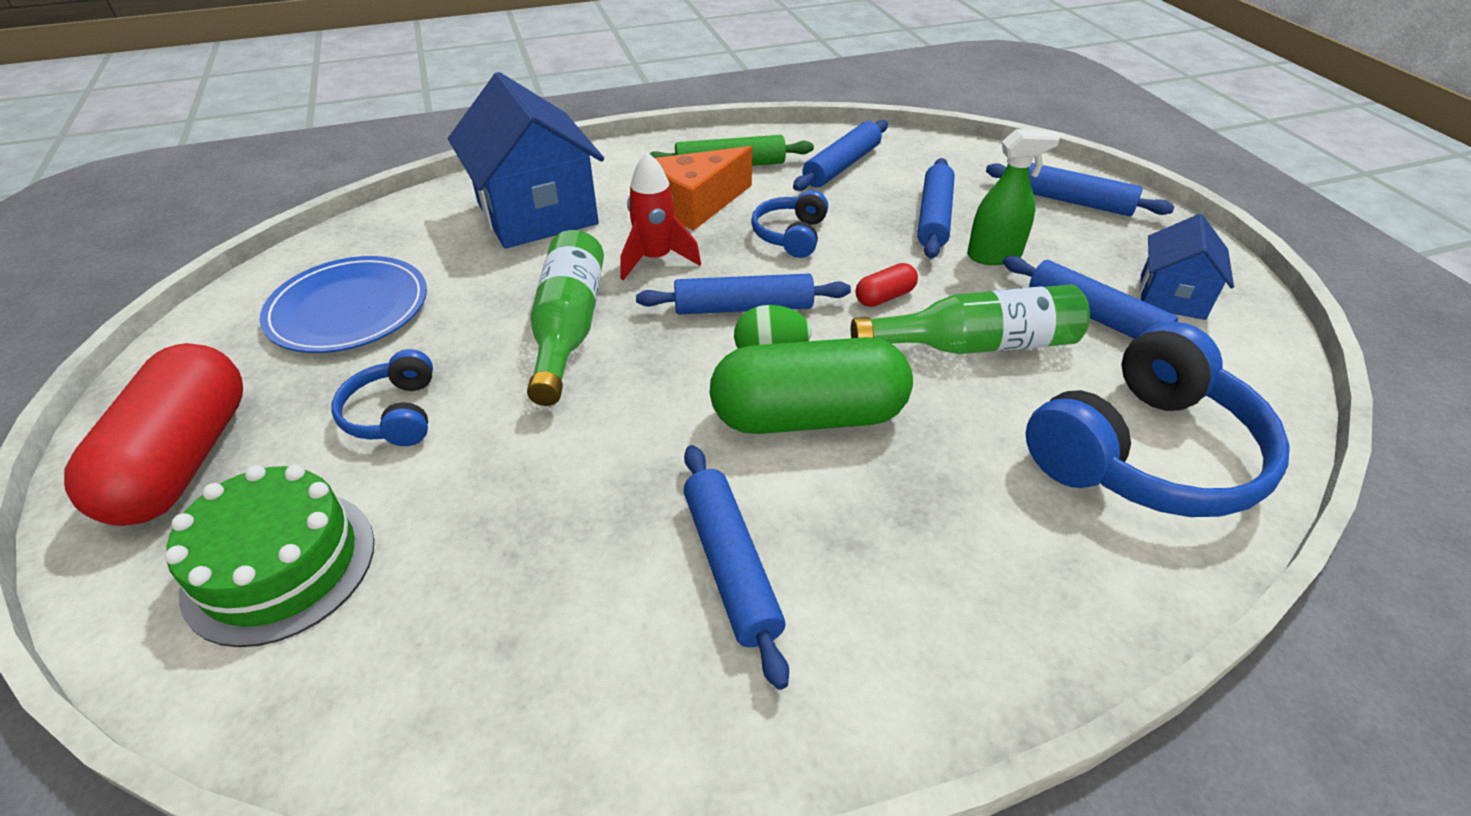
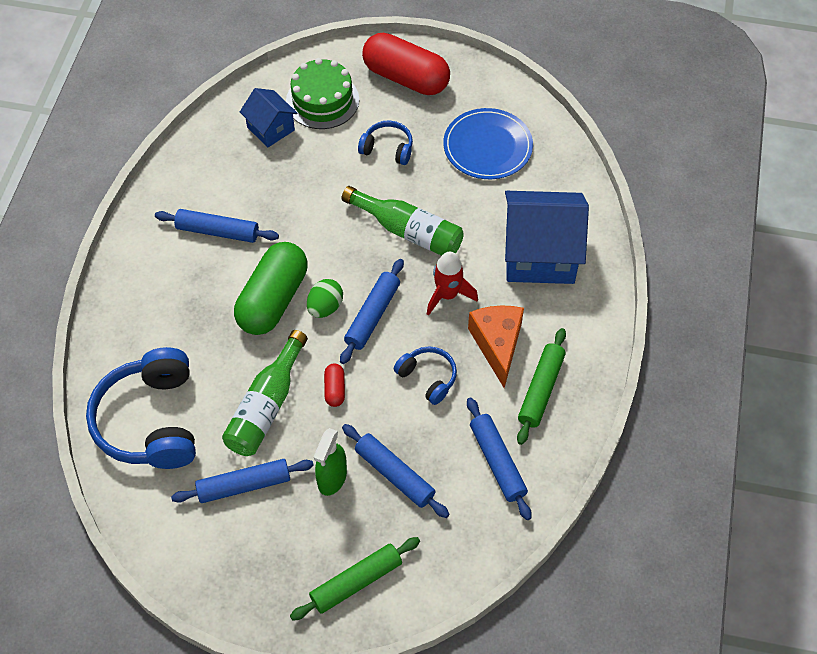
camera: 120 degrees right, 15 degrees up
(1072, 201) = (356, 582): blue rolling pin -> green rolling pin
(1172, 297) = (228, 545): blue house -> blue house (270, 129)

